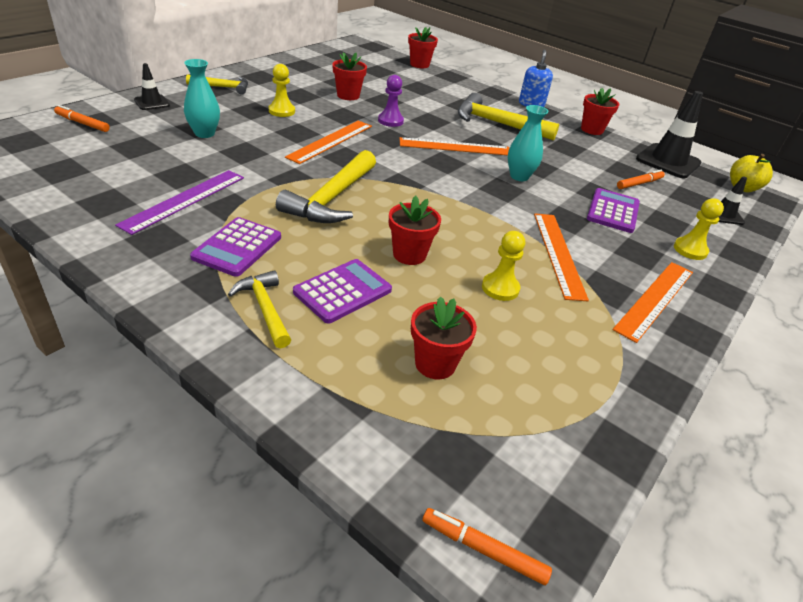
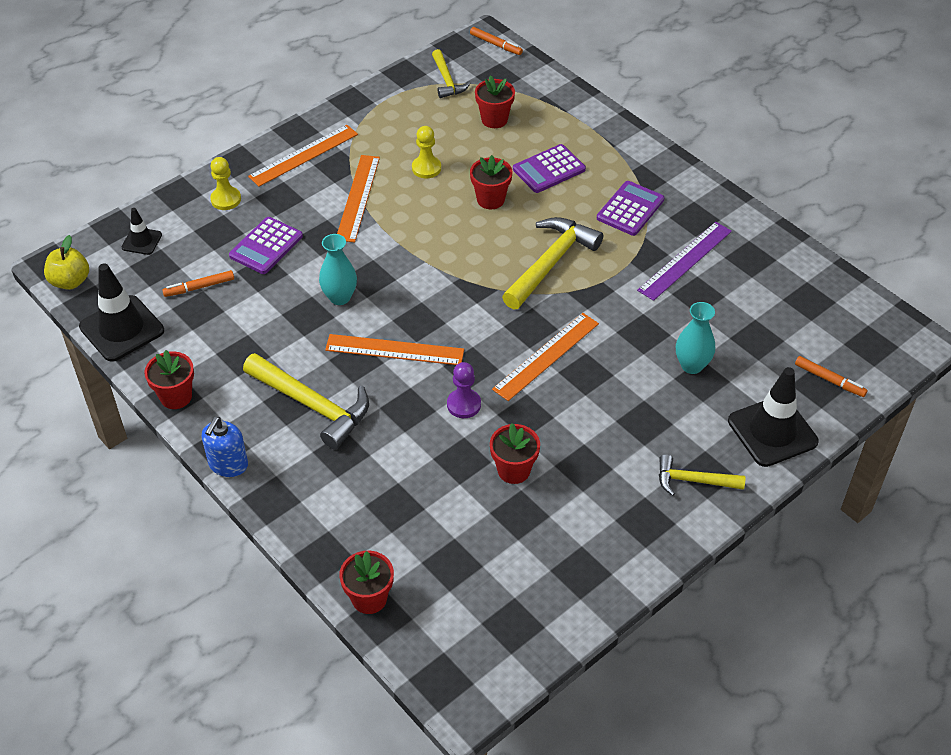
camera: 165 degrees left, 10 degrees up
(152, 103) = (772, 431): black traffic cone -> black traffic cone, size x1.91
(265, 309) = (604, 158): yellow hammer -> yellow hammer (447, 80)
(282, 111) = (607, 420): yellow pawn -> none

